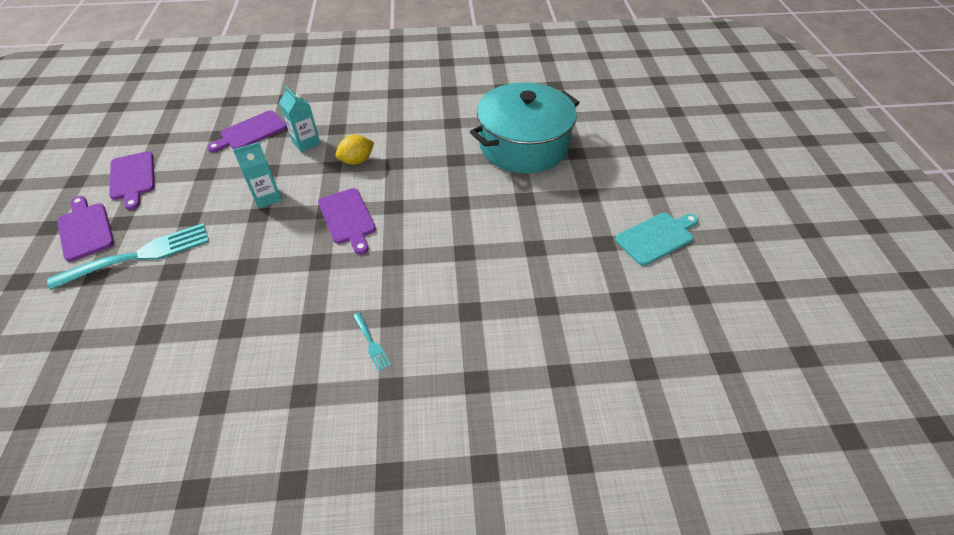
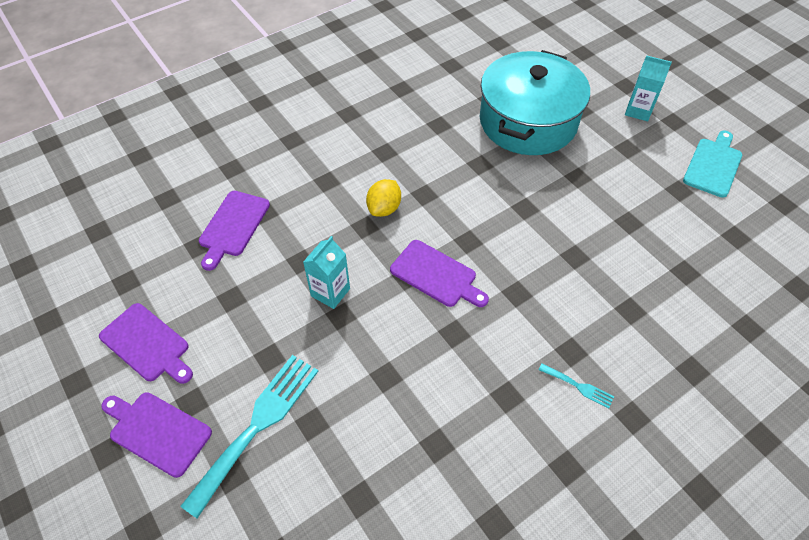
camera: 30 degrees left, 5 degrees up
(306, 142) = (309, 211): turquoise carton -> turquoise carton (638, 111)

